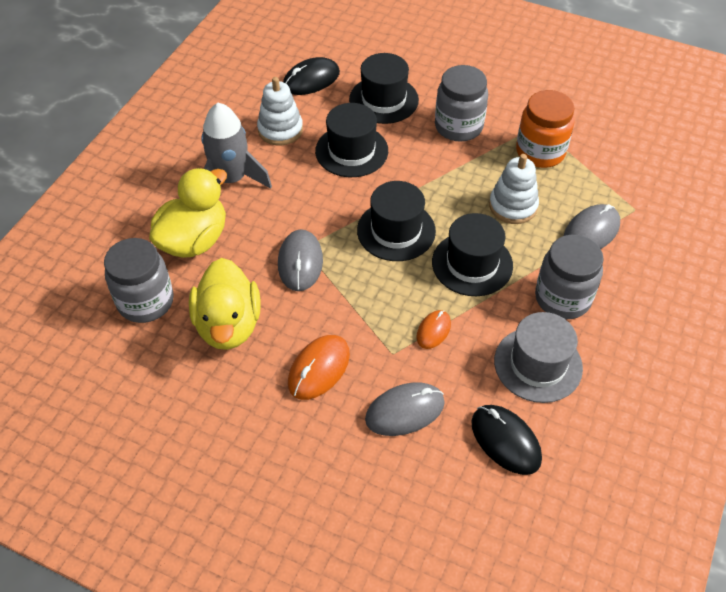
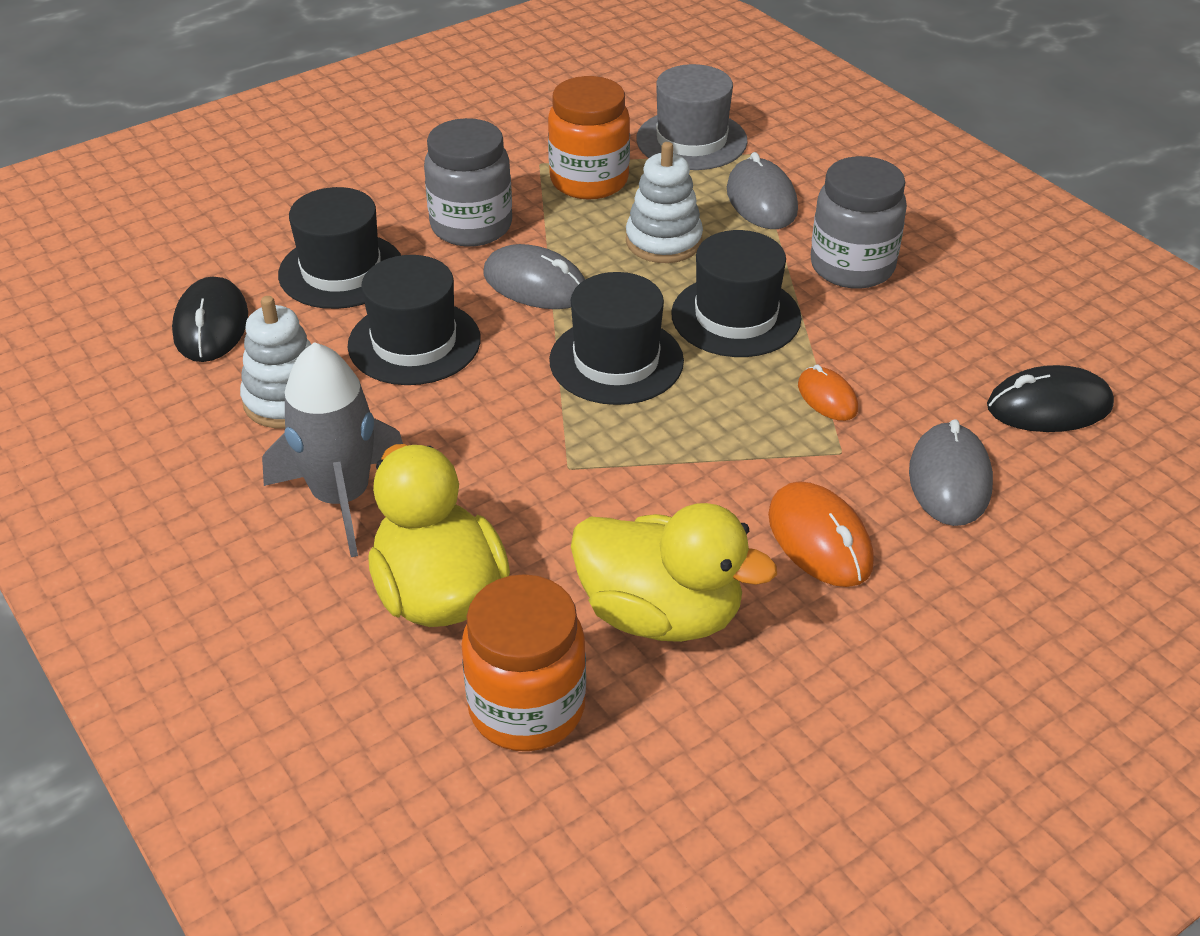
camera: 60 degrees left, 10 degrees down
(145, 301) = (527, 708): grey jar -> orange jar
(300, 262) = (595, 483): grey mouse -> grey mouse (535, 284)
(538, 364) = (944, 330): grey hat -> grey hat (691, 140)

